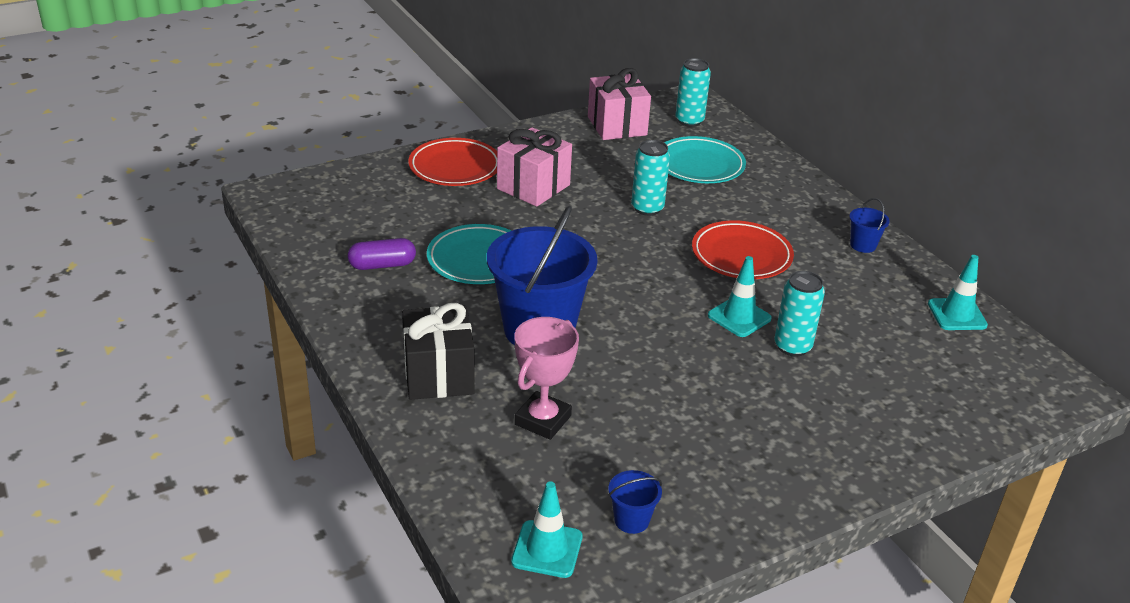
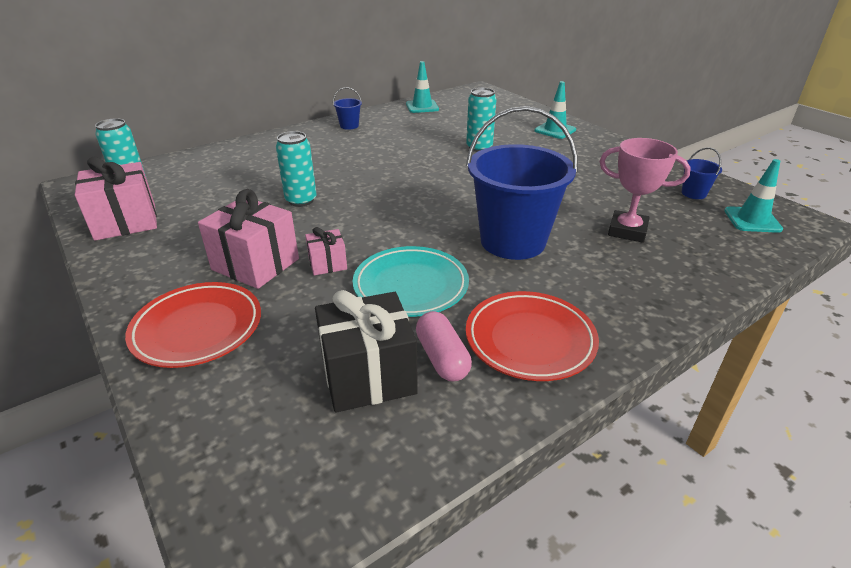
camera: 95 degrees left, 0 degrees up
(382, 265) = (442, 358): purple capsule -> pink capsule
(438, 375) = (611, 288): black gift -> black gift (368, 375)
(525, 220) = (327, 264): none -> pink gift
(699, 165) = (224, 179): turquoise plate -> none
(739, 317) = (453, 163): turquoise traffic cone -> turquoise traffic cone (555, 130)
(741, 255) = (371, 162): red plate -> red plate (530, 340)

